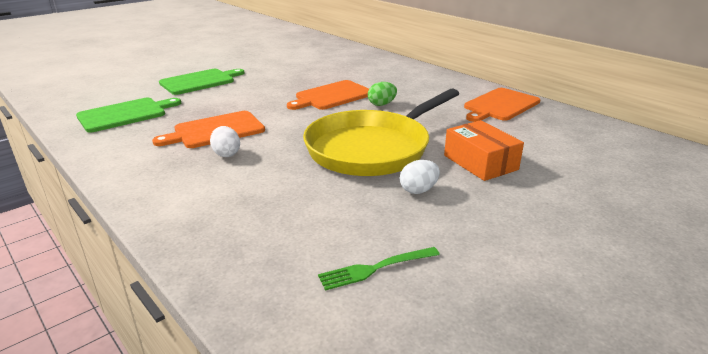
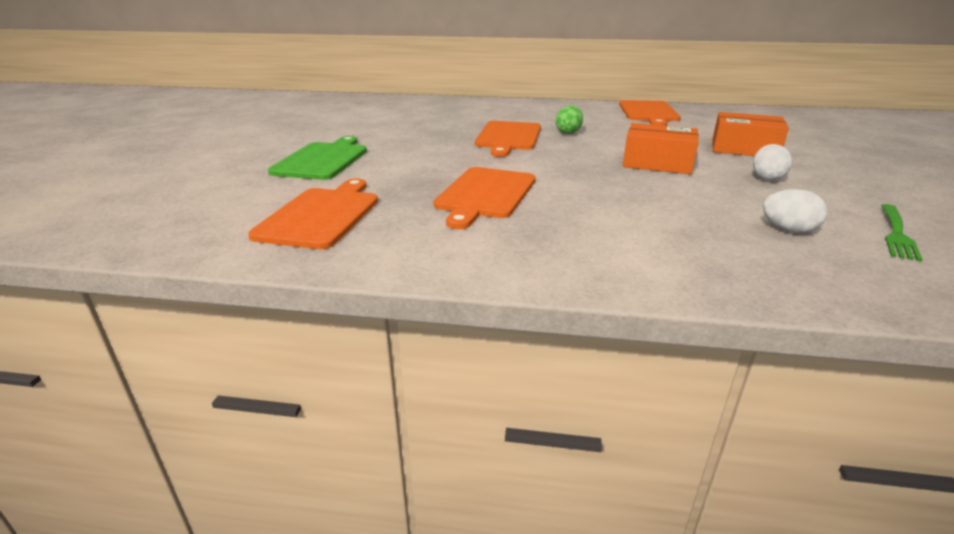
camera: 40 degrees left, 0 degrees up
(125, 114) = (321, 215): green cutting board -> orange cutting board
(226, 154) = (558, 208): white egg -> white egg (788, 230)
(372, 148) = (657, 163): yellow pan -> orange box

